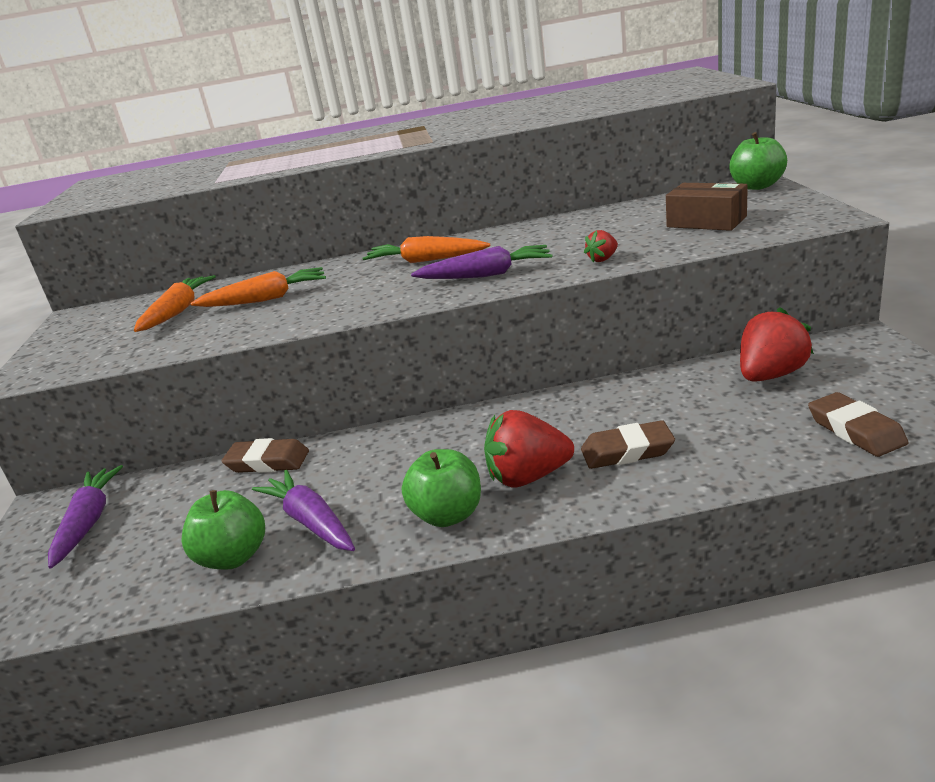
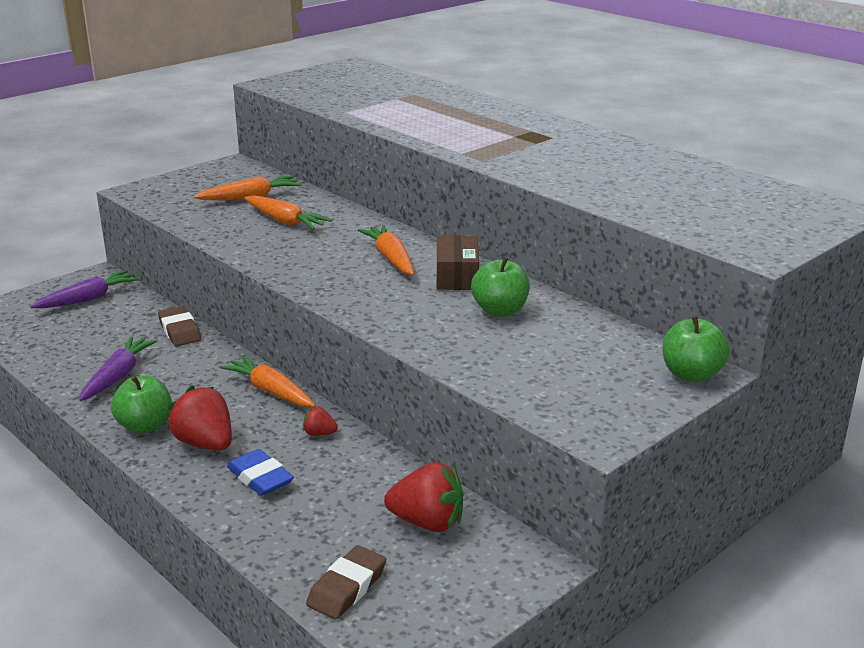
camera: 50 degrees right, 0 degrees up
(234, 557) = (72, 364): green apple -> green apple (500, 311)
(466, 422) = (270, 391): none -> orange carrot
(486, 275) = (368, 295): purple carrot -> none
(603, 259) = (427, 338): red strawberry -> red strawberry (319, 433)
(627, 451) = (260, 478): brown eraser -> blue eraser
(706, 222) = (554, 368): brown box -> brown box (457, 276)

